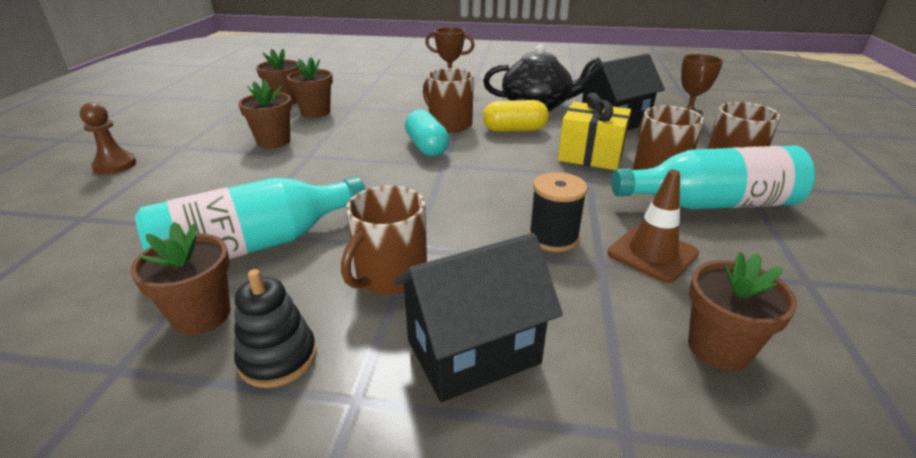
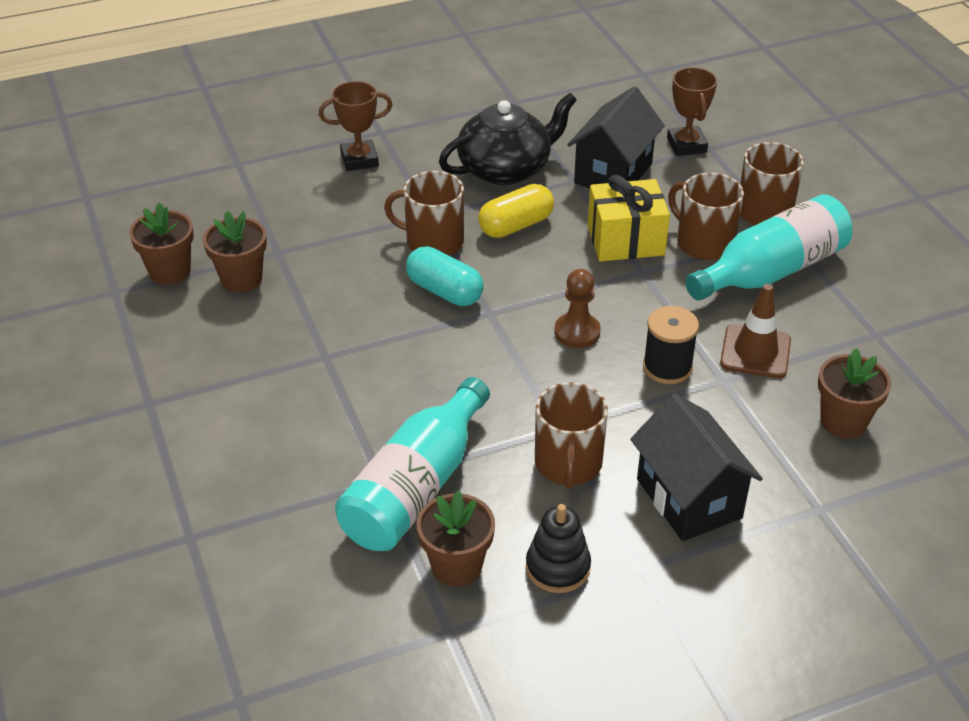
camera: 30 degrees left, 10 degrees up
(115, 165) = (108, 461): brown pawn -> brown pawn (577, 332)
(273, 141) = (253, 349): brown flower pot -> none
(473, 351) = (688, 498): black house -> black house turned 60 degrees counterclockwise

